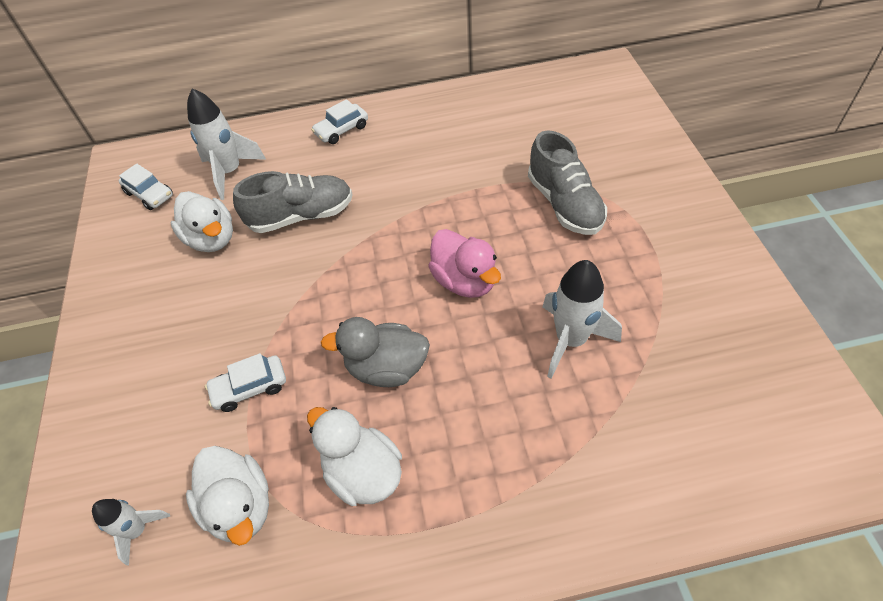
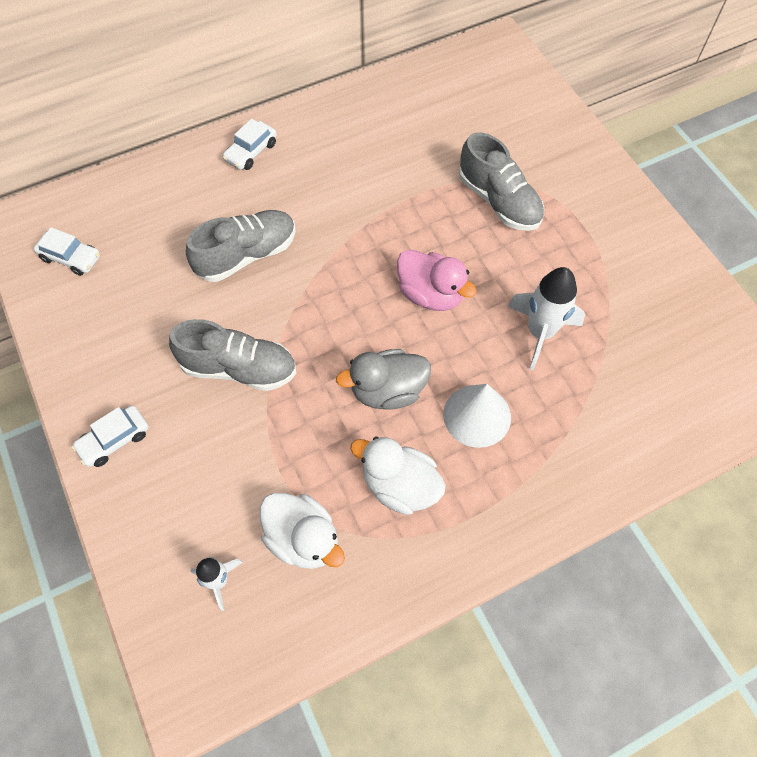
camera: 20 degrees left, 10 degrees up
(212, 239) = (163, 295): white duck -> none
(230, 172) = (150, 219): white rocket -> none
(250, 317) = (239, 368): none -> grey shoe
(250, 388) = (267, 435): white car -> white car (114, 440)
(473, 414) = (477, 415): none -> white cone

